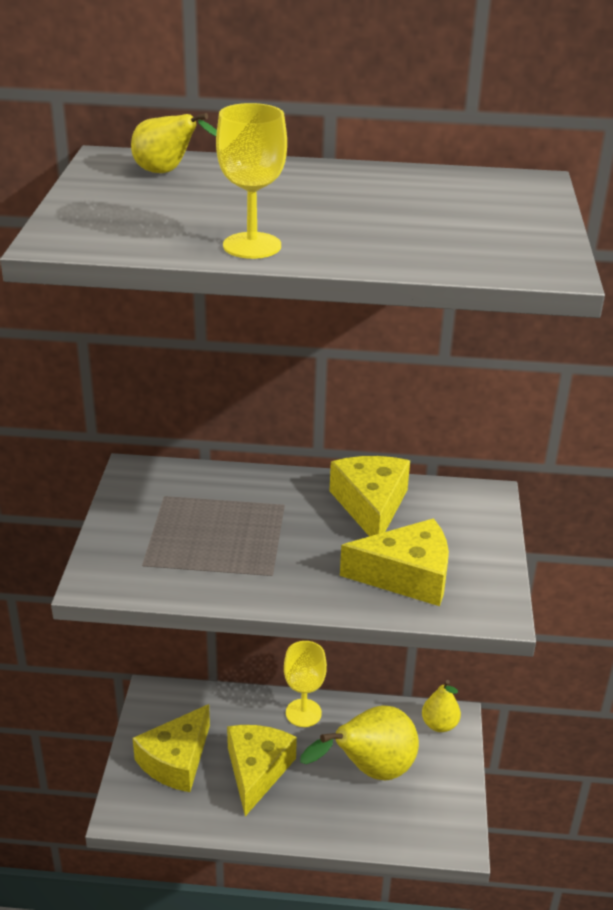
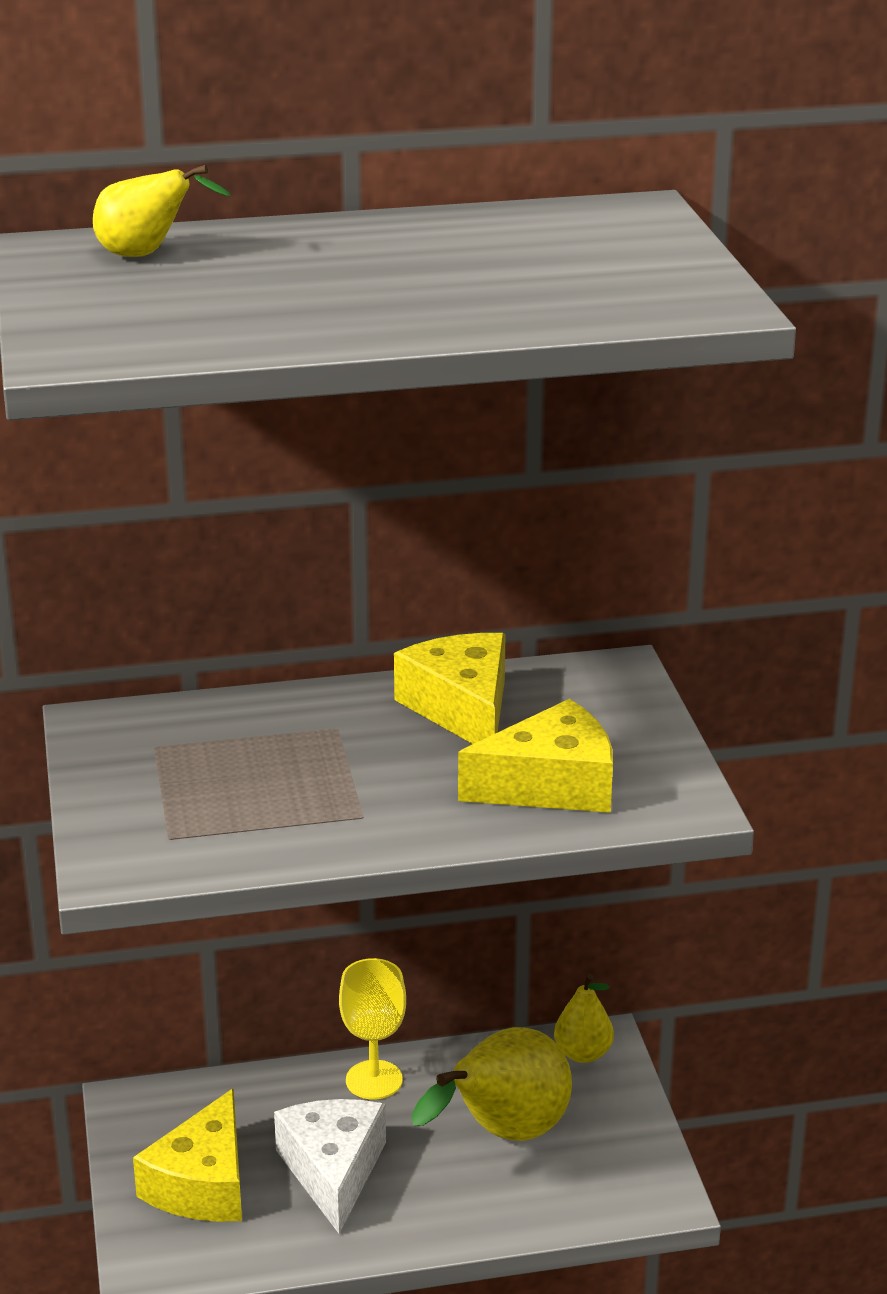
camera: 15 degrees left, 5 degrees down
(252, 246) = (330, 329): yellow goblet -> none
(257, 771) = (333, 1171): yellow cheese -> white cheese

